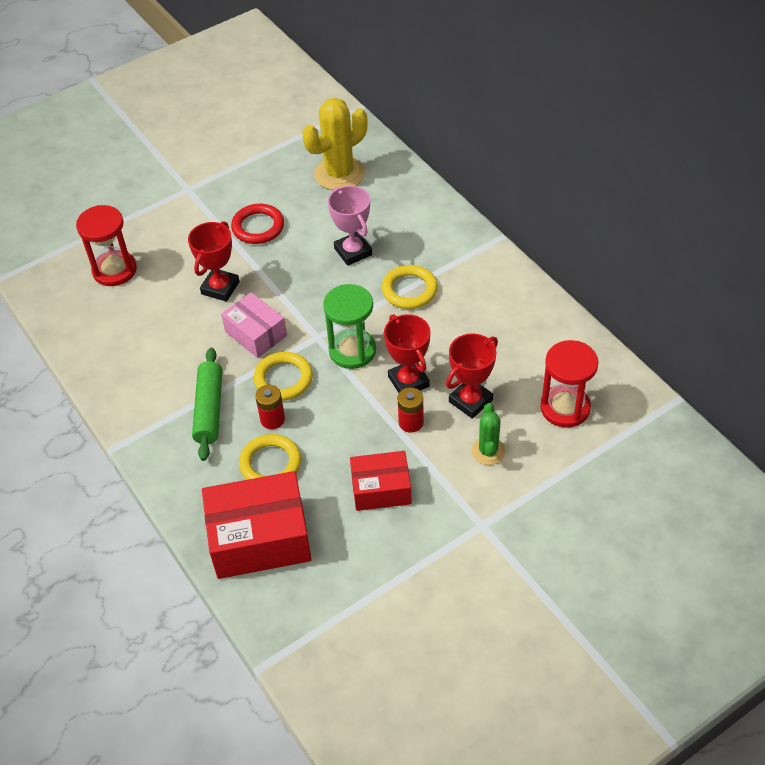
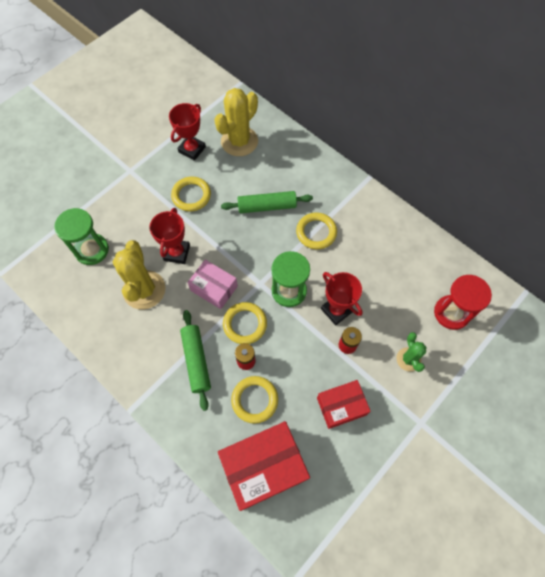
camera: 15 degrees left, 15 degrees up
(114, 270) = (92, 250): red hourglass -> green hourglass
(167, 323) = (144, 290): none -> yellow cactus
(258, 227) = (191, 195): red ring -> yellow ring
(353, 252) = (267, 206): pink trophy -> green rolling pin
(470, 401) = (384, 319): red trophy -> red trophy (192, 149)

